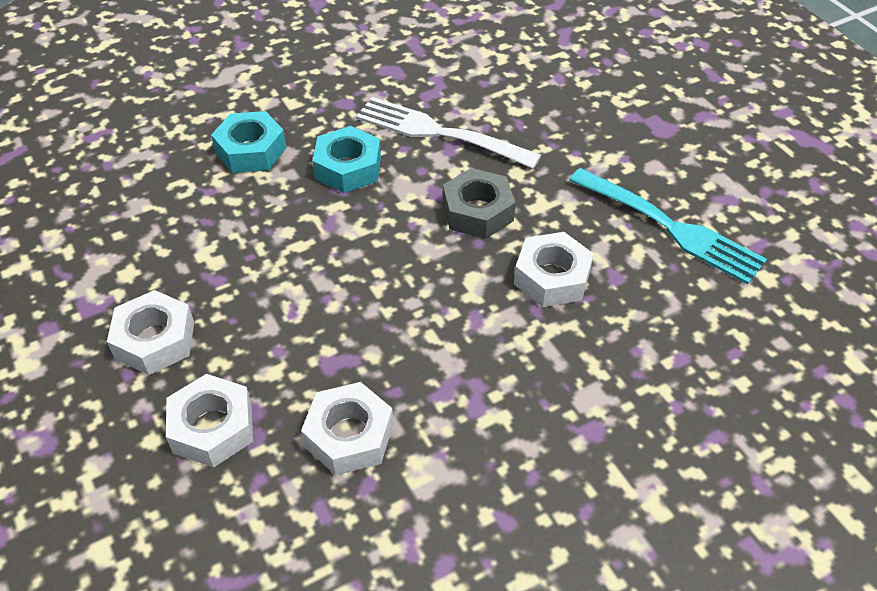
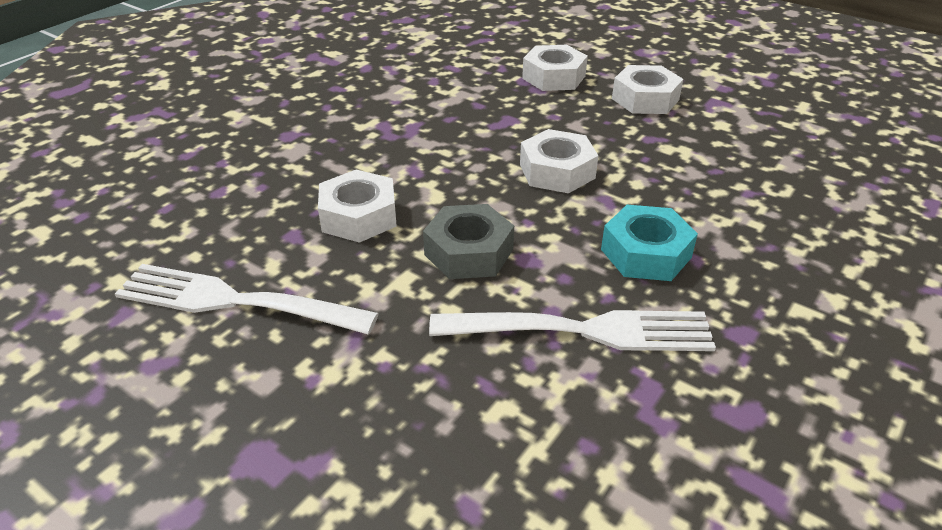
camera: 155 degrees right, 10 degrees down
(251, 150) = (766, 238): turquoise nut -> none
(349, 436) = (463, 93): white nut -> white nut (557, 171)
(668, 227) = (238, 301): turquoise fork -> white fork

